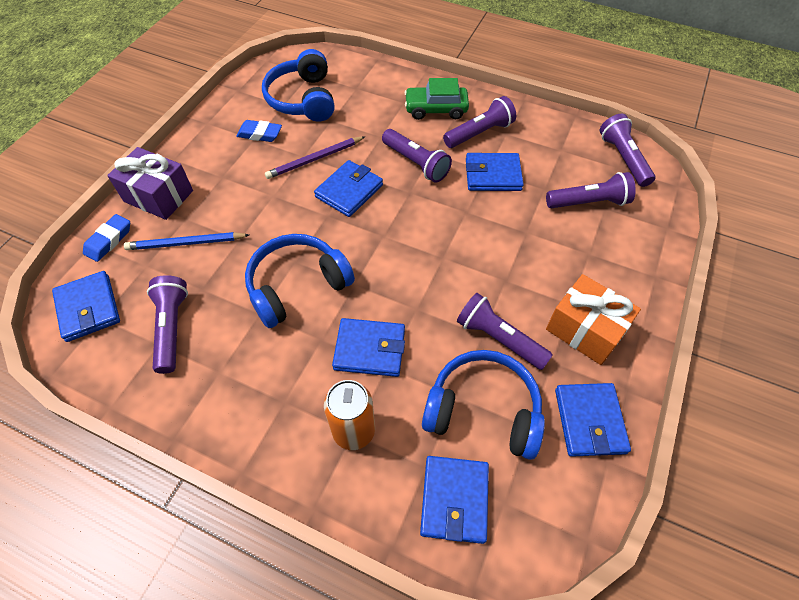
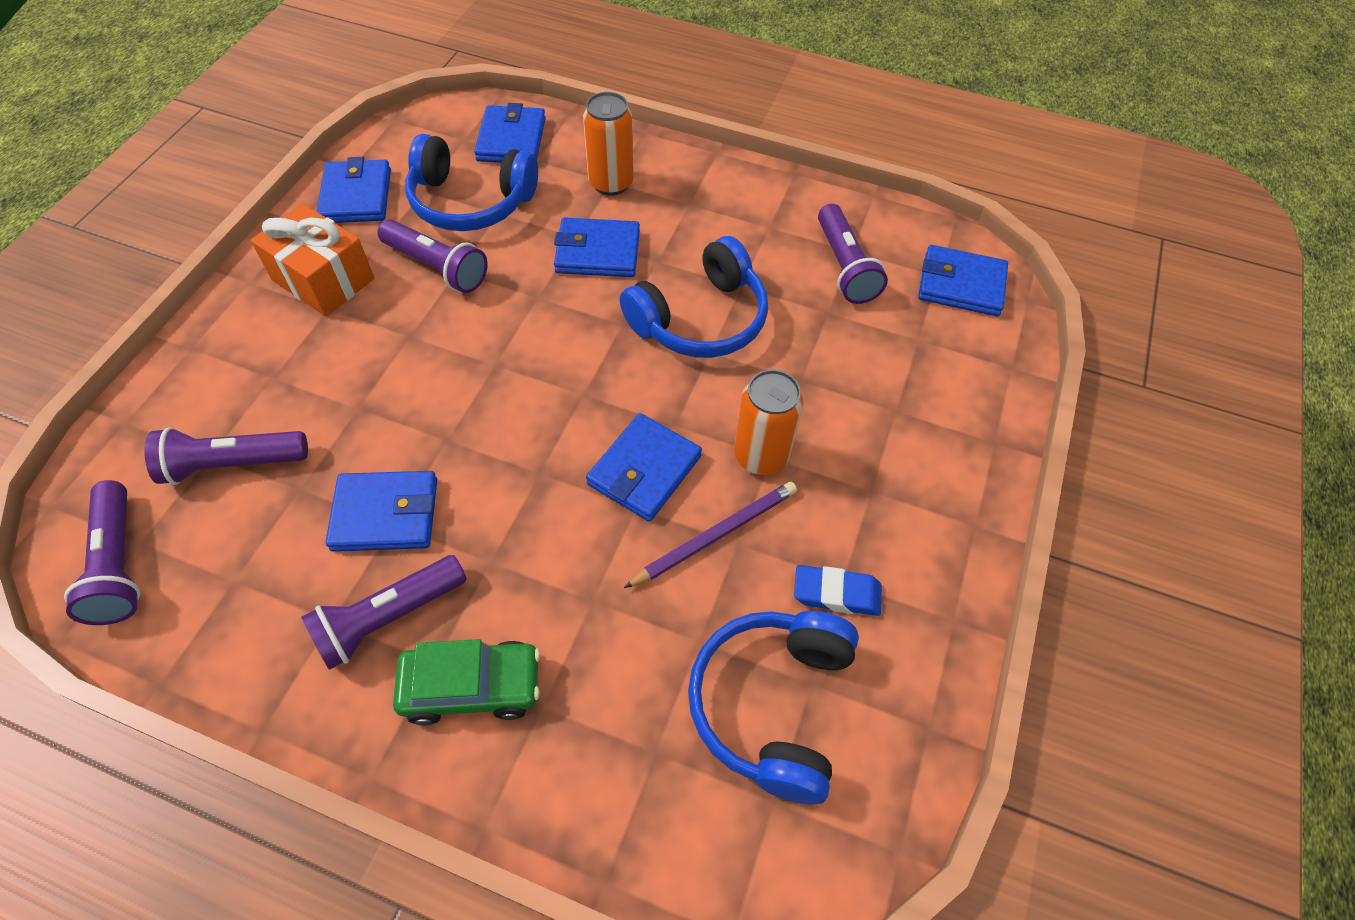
camera: 175 degrees right, 0 degrees up
(88, 308) = (961, 285): blue wallet -> blue wallet turned 45 degrees counterclockwise
(109, 240) = (992, 372): blue eraser -> none
(158, 196) = (960, 448): purple gift -> none
(186, 243) = (878, 371): blue pencil -> none
(279, 196) = (761, 456): none -> orange can
(303, 99) = (772, 705): blue headphones -> blue headphones turned 150 degrees counterclockwise
(416, 163) = (525, 534): purple flashlight -> none

